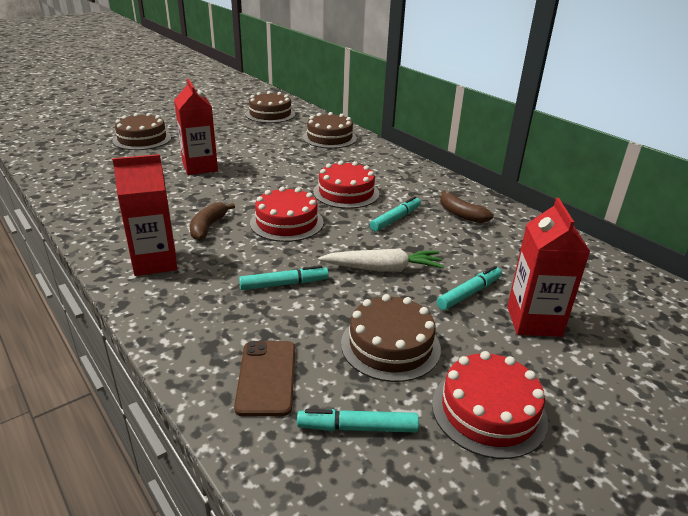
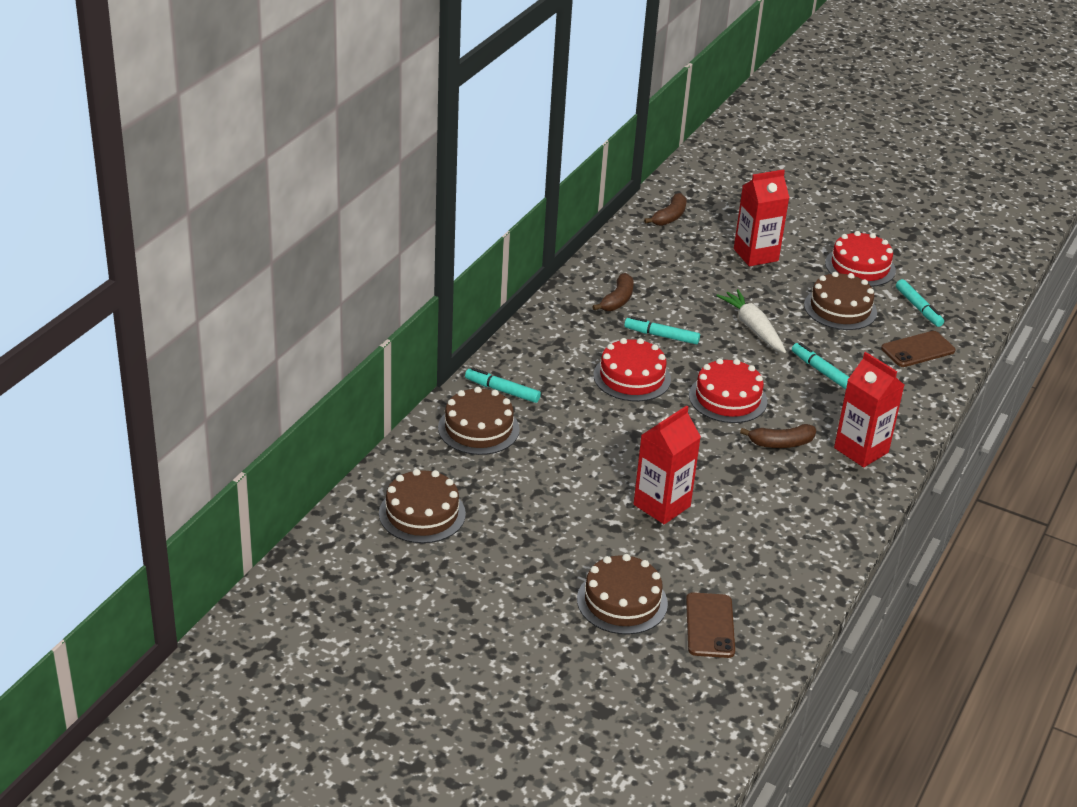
camera: 115 degrees left, 5 degrees up
(88, 154) = (709, 625): none -> brown phone
(469, 293) = (747, 284): turquoise marker -> turquoise marker (502, 390)
(627, 286) = (669, 217): none -> brown banana

